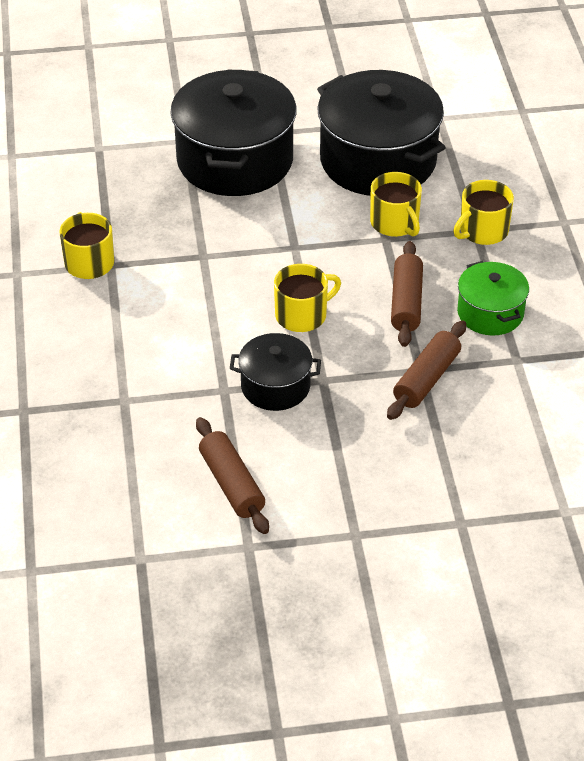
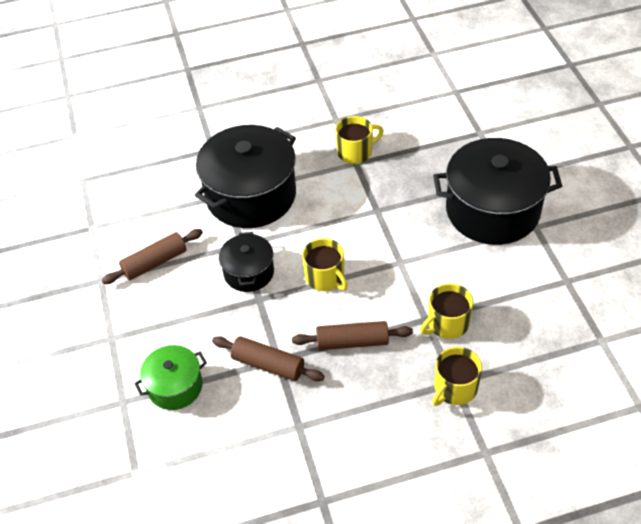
camera: 85 degrees right, 5 degrees up
(378, 160) = (525, 302): black pot -> black pot (251, 195)
(482, 231) = (454, 388): yellow mug -> yellow mug turned 90 degrees counterclockwise
(490, 313) = (351, 402): green pot -> green pot (175, 386)

